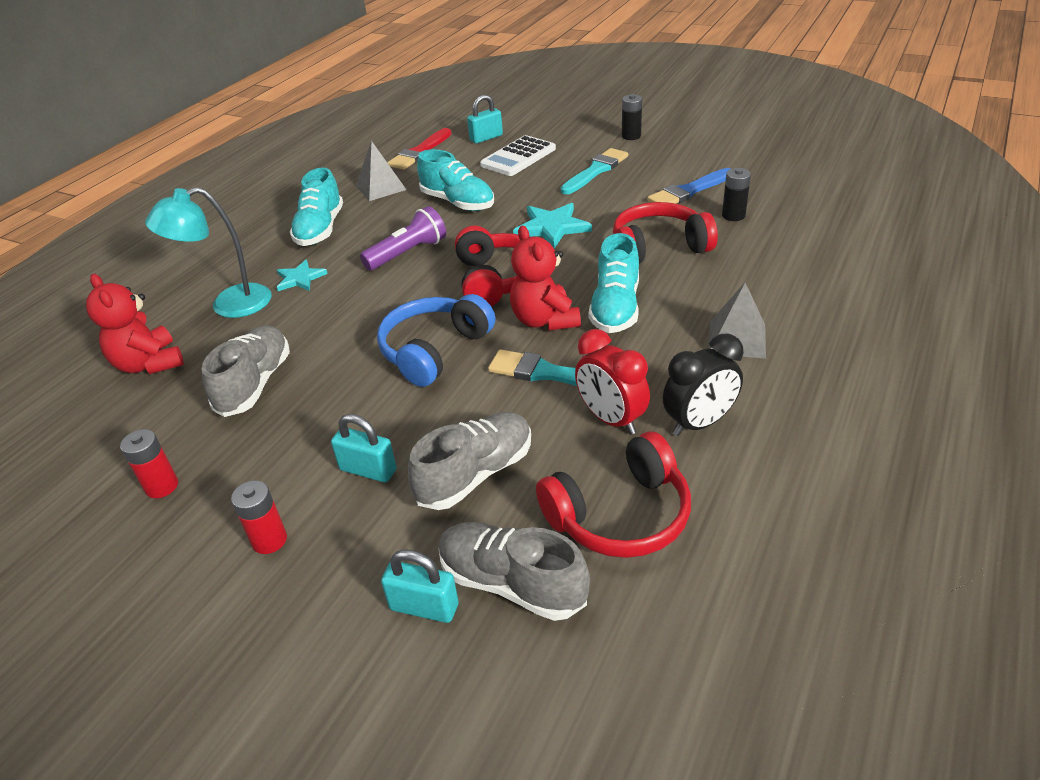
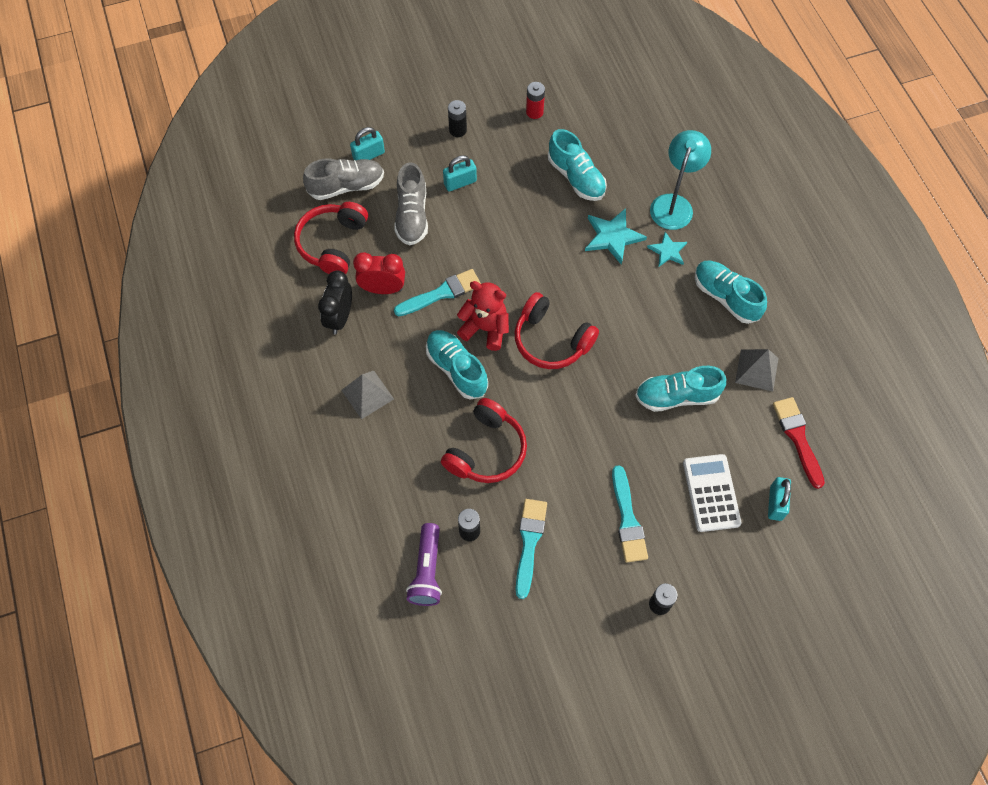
camera: 130 degrees right, 25 degrees up
(149, 364) = (647, 146): red teddy bear -> none
(255, 384) = (576, 177): grey shoe -> turquoise shoe
(269, 540) = (458, 130): red battery -> black battery
(408, 253) = (636, 320): purple flashlight -> purple flashlight (427, 571)
(434, 350) = (518, 263): blue headphones -> none
(552, 227) = (578, 418): turquoise star -> turquoise star (612, 237)
(689, 191) = (529, 542): blue brush -> turquoise brush

